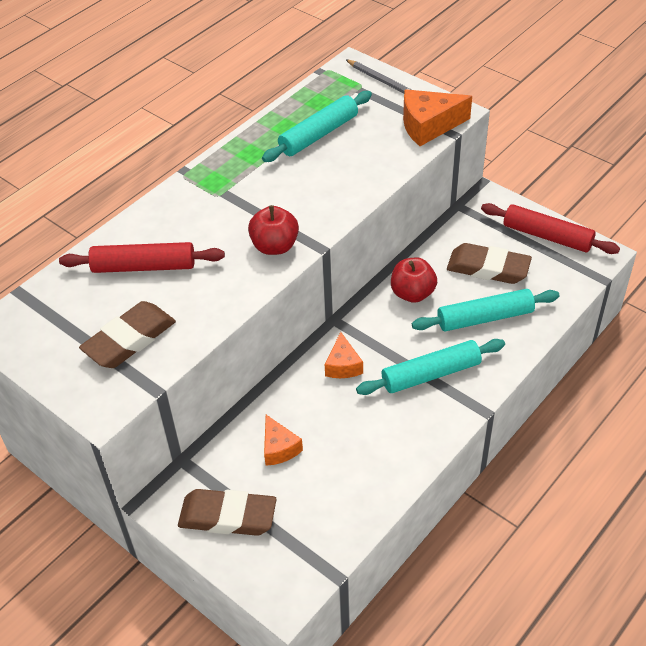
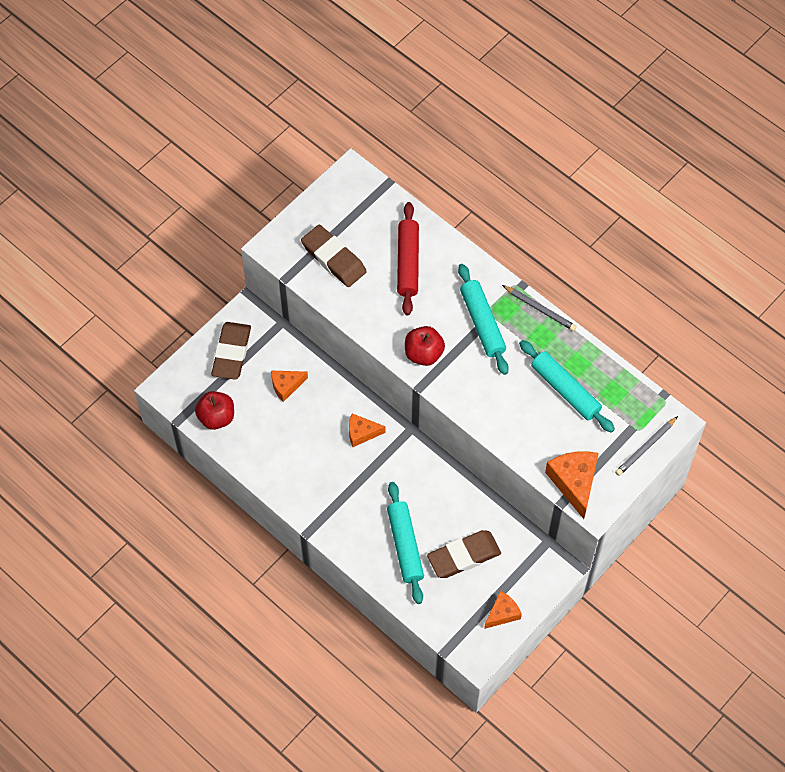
camera: 90 degrees right, 15 degrees up
(216, 155) = (540, 309): none -> grey pencil
(412, 293) = (437, 491): red apple -> red apple (216, 417)
(431, 374) = (347, 497): turquoise rolling pin -> turquoise rolling pin (482, 323)
(488, 268) = (463, 556): brown eraser -> brown eraser turned 45 degrees clockwise
(547, 236) = (502, 613): red rolling pin -> orange cheese

